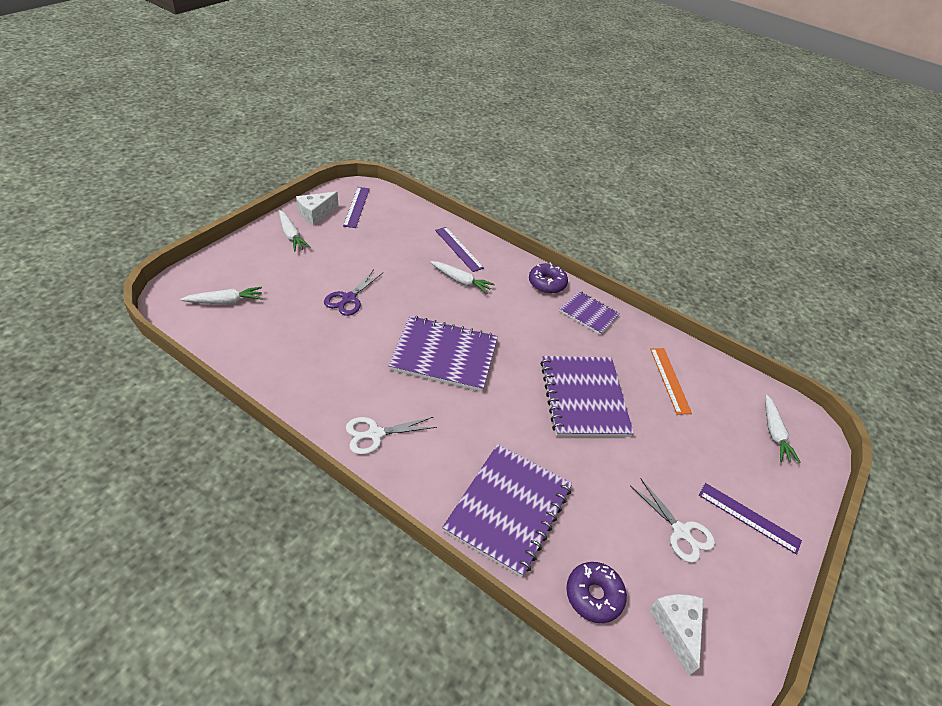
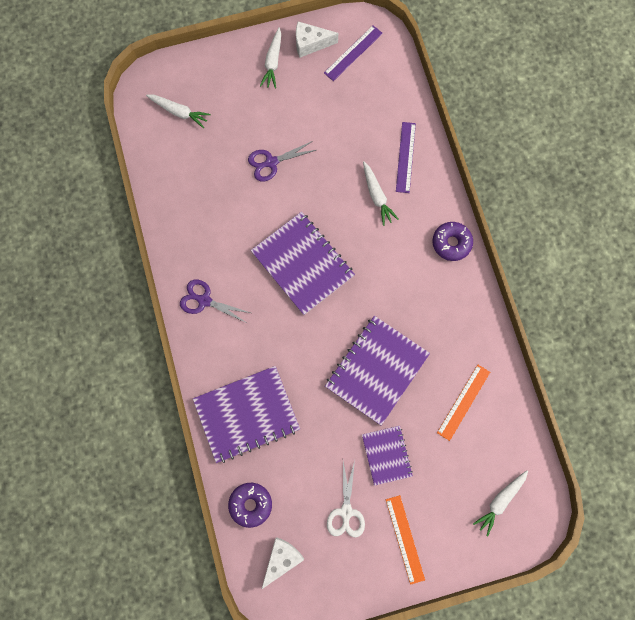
camera: 45 degrees right, 30 degrees up
(375, 434) = (204, 300): white scissors -> purple scissors
(588, 314) = (458, 297): purple notebook -> purple notebook (386, 455)
(749, 517) = (405, 539): purple ruler -> orange ruler

